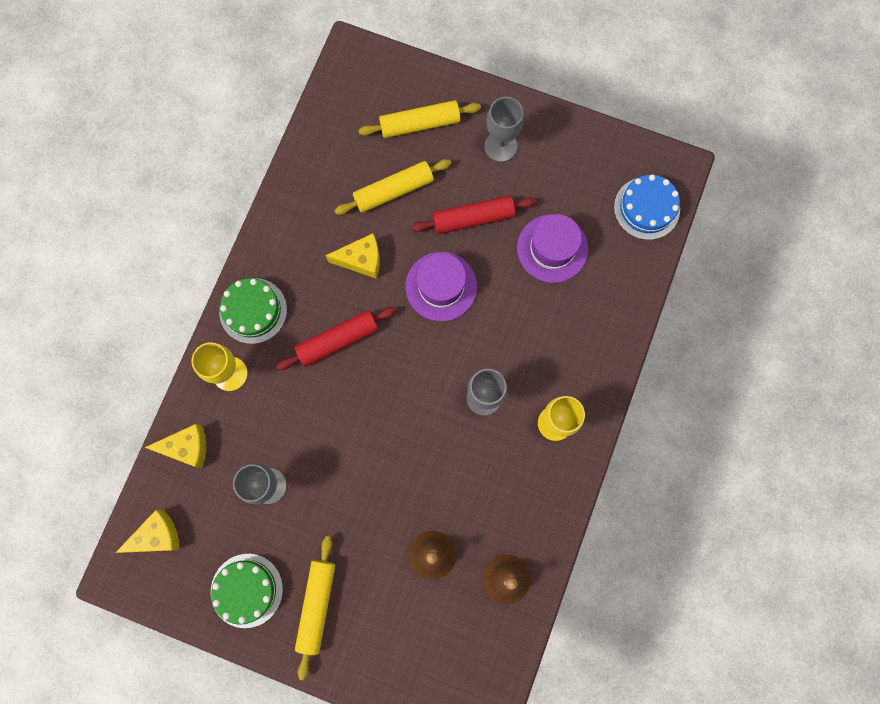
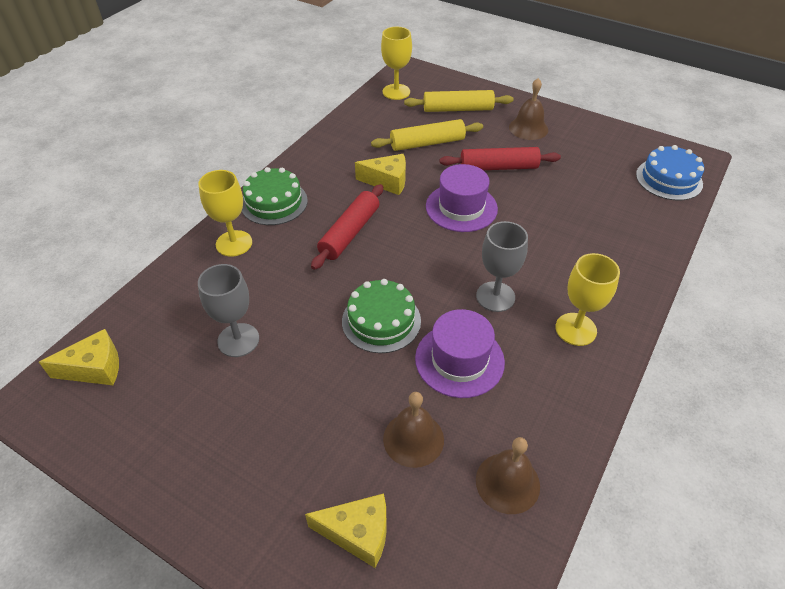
camera: 10 degrees right, 30 degrees down
(187, 447) = (165, 295): yellow cheese -> yellow cheese (358, 533)
(246, 590) = (172, 441): green cake -> green cake (381, 321)
(317, 605) = (253, 473): yellow rolling pin -> none
(337, 340) = (349, 233): red rolling pin -> red rolling pin turned 45 degrees counterclockwise
(345, 102) = (396, 92): none -> yellow goblet
(500, 146) = (528, 128): grey goblet -> brown bell
(552, 248) = (575, 195): purple hat -> purple hat (459, 360)

